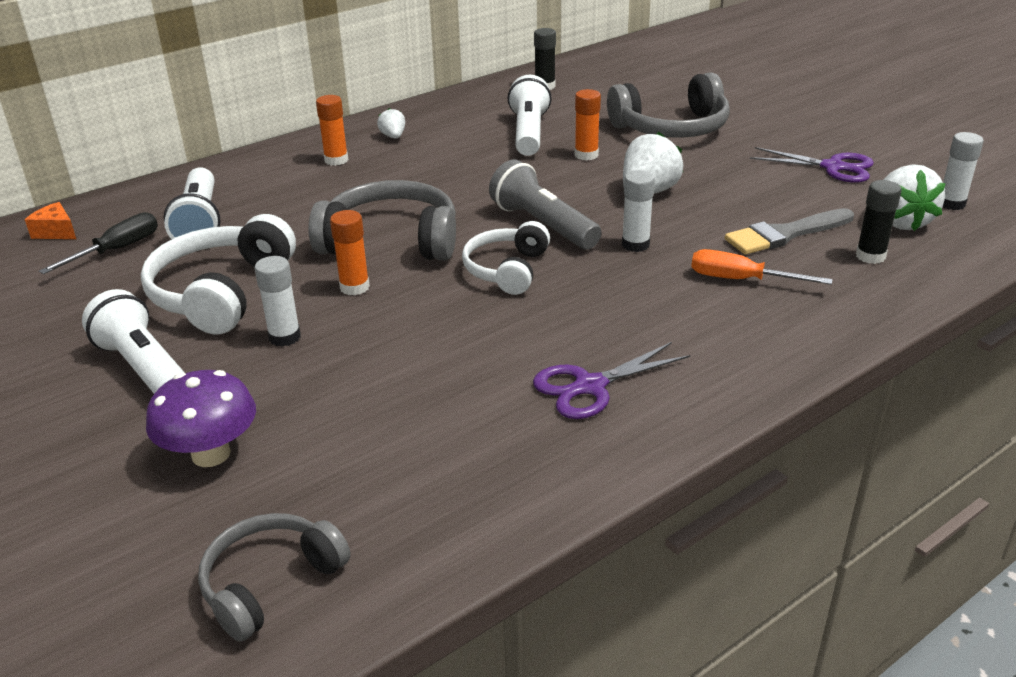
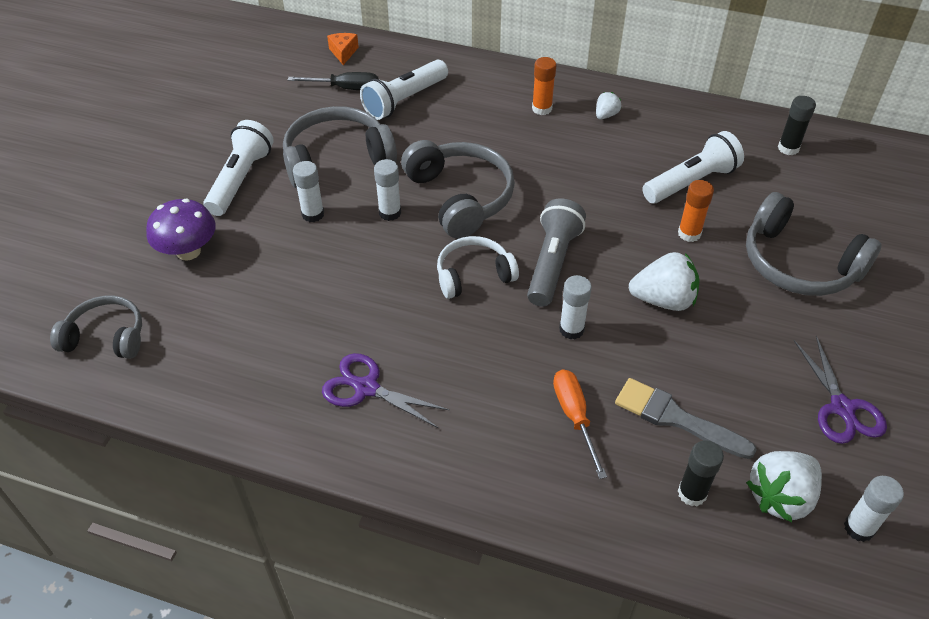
camera: 55 degrees right, 15 degrees up
(221, 292) = (337, 159): white headphones -> grey headphones
(354, 287) = (390, 212): orange glue stick -> white glue stick

